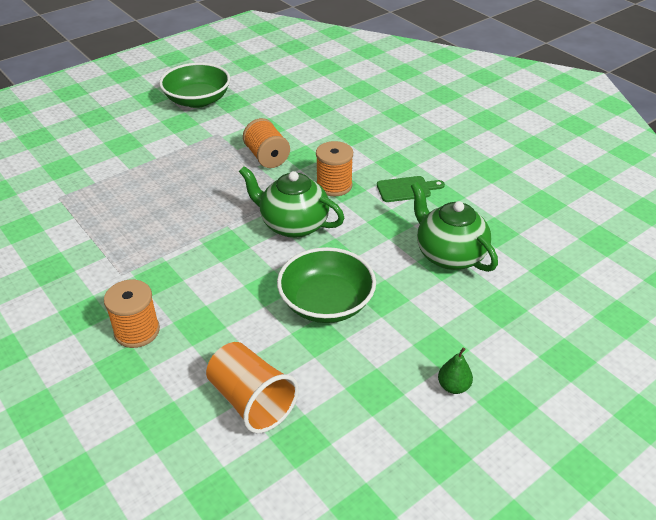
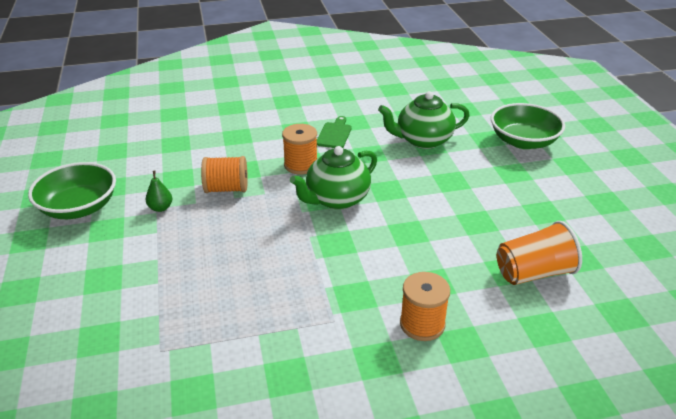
camera: 65 degrees left, 5 degrees down
(326, 303) = (443, 208): green bowl -> green bowl (523, 141)
(453, 386) = (551, 179): green pear -> green pear (160, 208)

